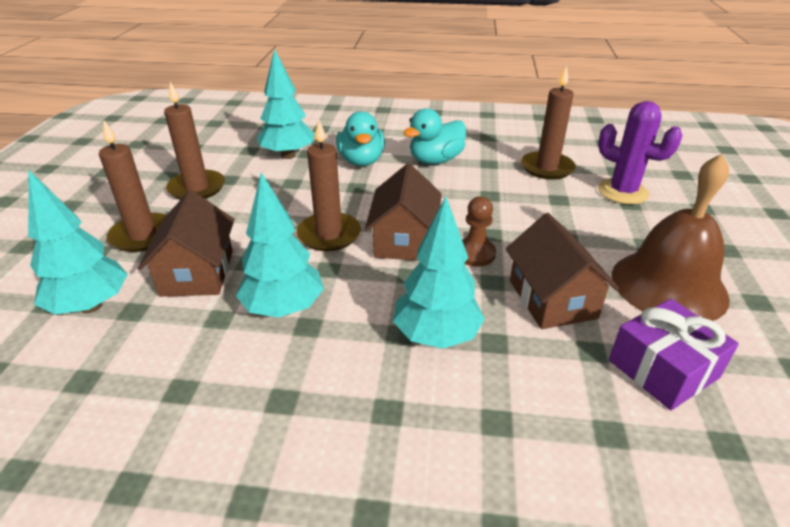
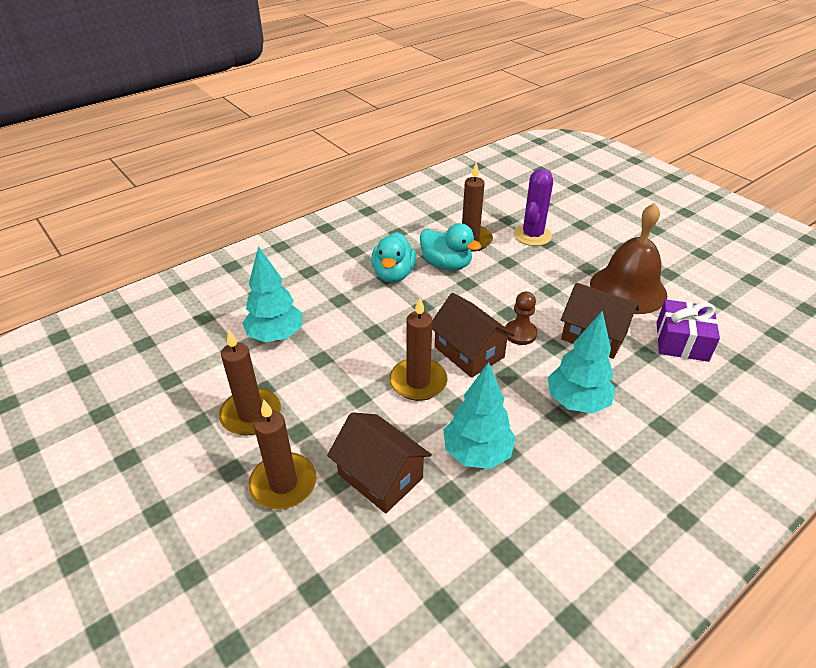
camera: 45 degrees left, 5 degrees up
(91, 306) = (350, 561): turquoise tree -> none
(361, 161) = (342, 306): turquoise duck -> turquoise duck (446, 264)
(622, 192) = (532, 235): purple cactus -> purple cactus turned 60 degrees counterclockwise

